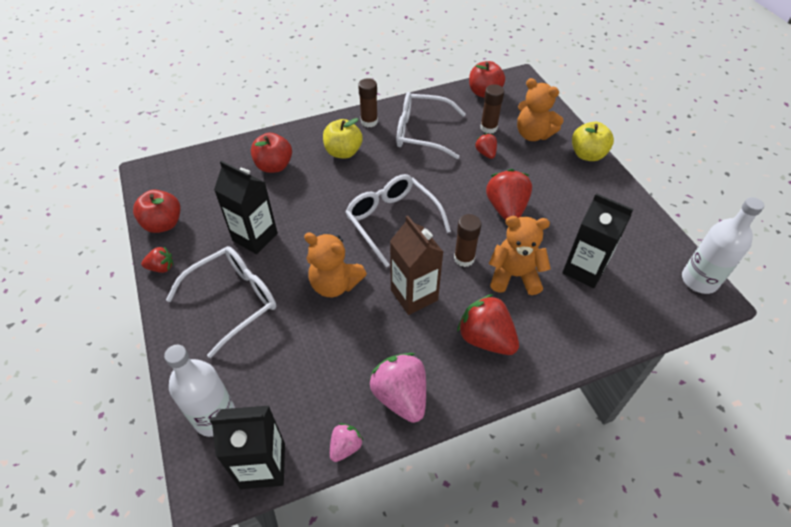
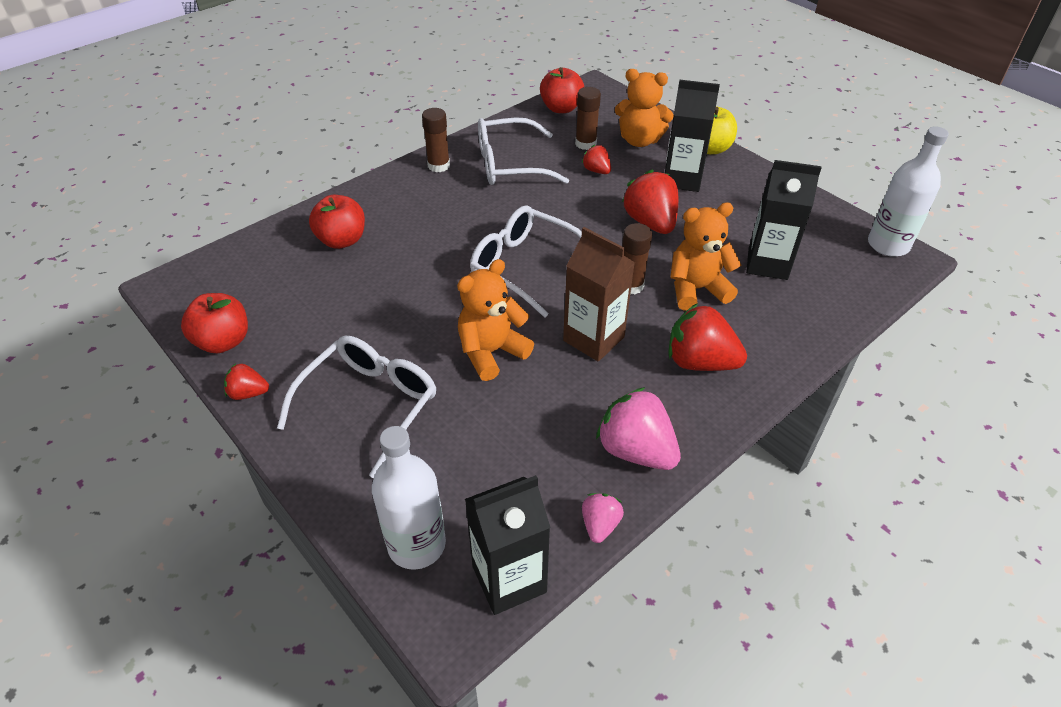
camera: 20 degrees left, 5 degrees down
(161, 267) = (248, 393): red strawberry -> red strawberry turned 150 degrees counterclockwise
(255, 237) = (359, 326): black carton -> black carton (682, 179)
(335, 284) = (491, 352): orange teddy bear -> orange teddy bear turned 135 degrees clockwise
(343, 152) = (424, 206): yellow apple -> none

